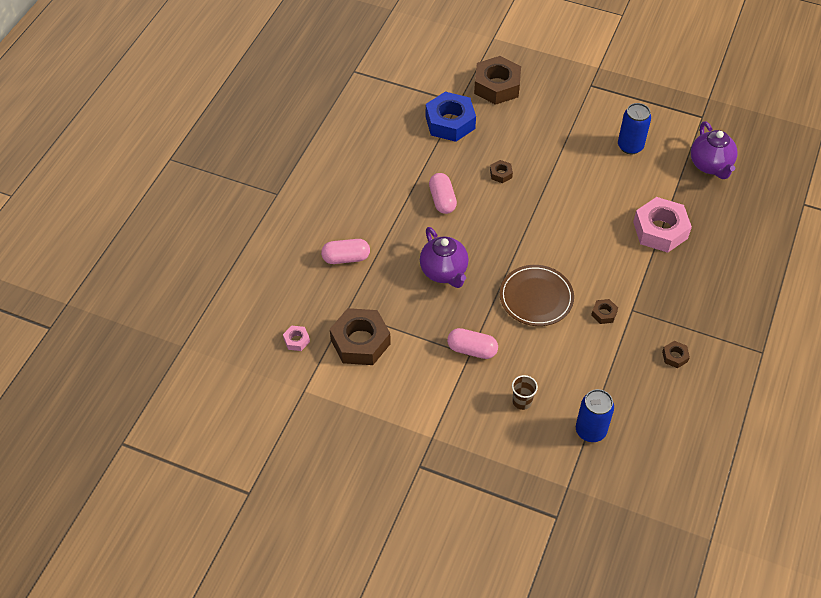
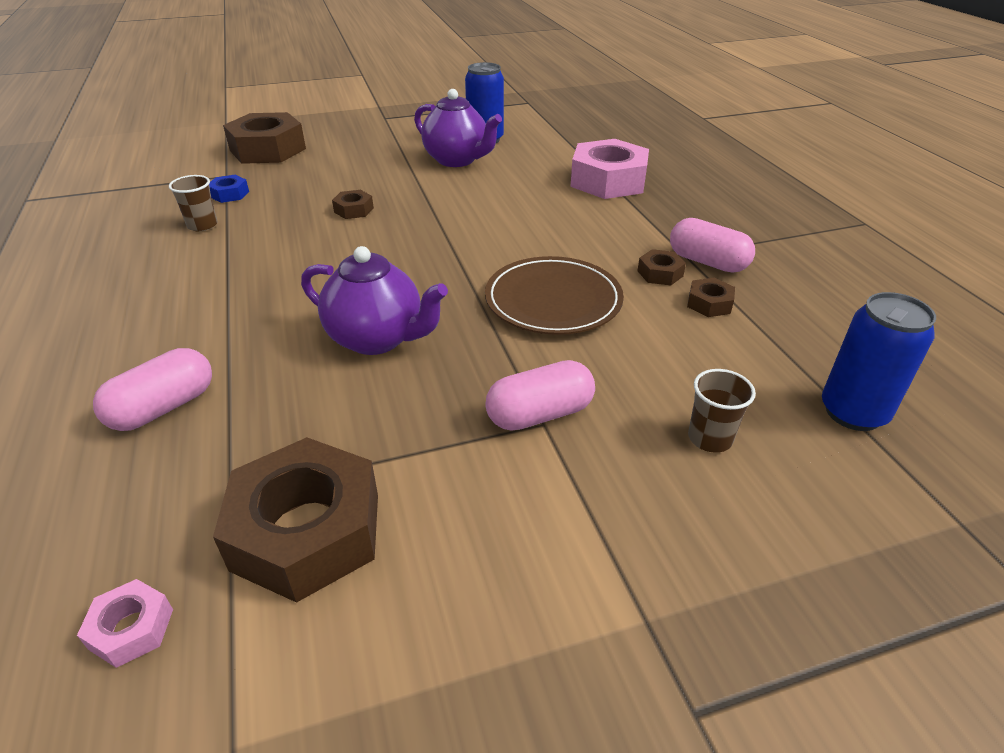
camera: 40 degrees left, 15 degrees down
(422, 144) = (202, 225): none -> brown cup
(442, 200) = (290, 264): pink capsule -> pink capsule (707, 262)
(450, 122) = (229, 194): blue nut -> blue nut, size x0.44
(675, 356) = (799, 271): brown nut -> brown nut (709, 303)
(710, 165) = (584, 125): purple teapot -> purple teapot (457, 160)

